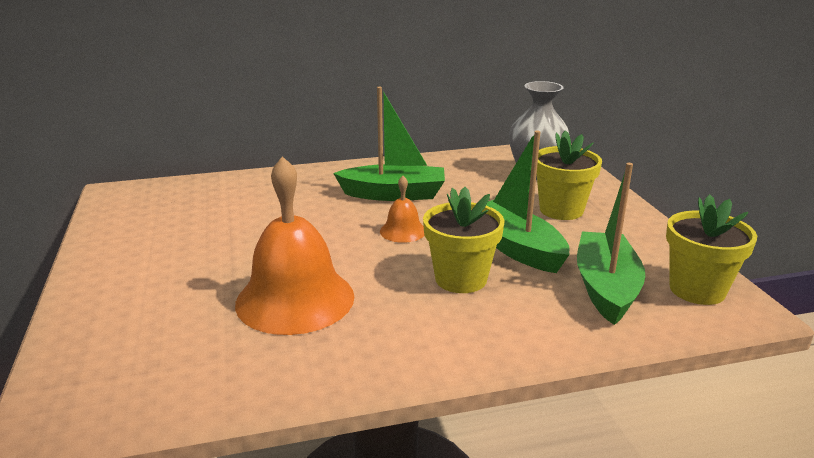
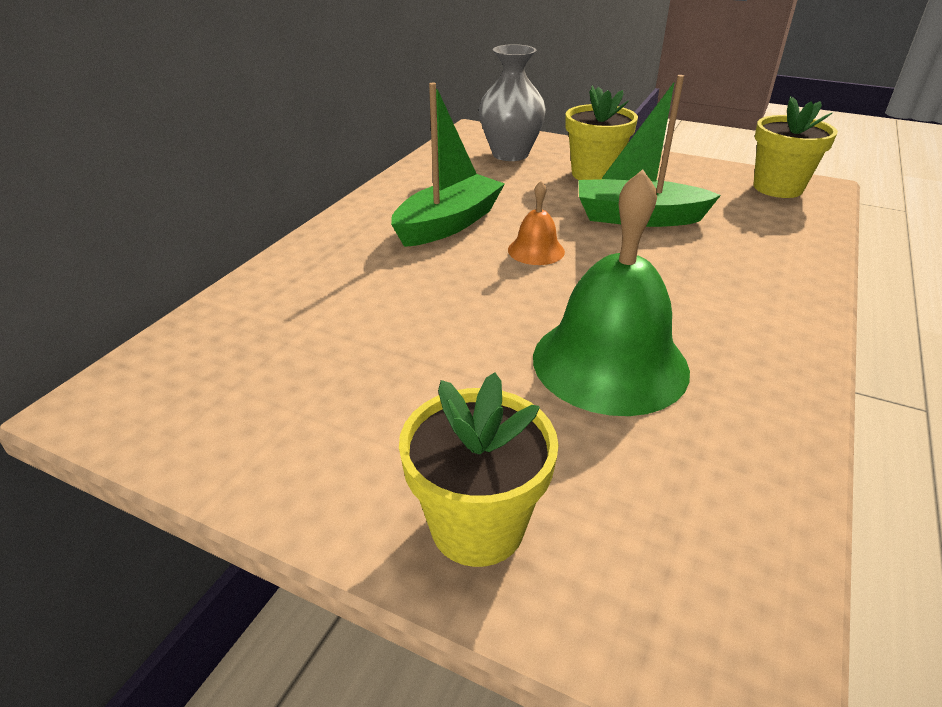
camera: 50 degrees left, 10 degrees up
(295, 299) = (610, 363): orange bell -> green bell
(461, 279) = (666, 262): yellow flower pot -> yellow flower pot (477, 526)
(606, 288) = (744, 214): green boat -> none

